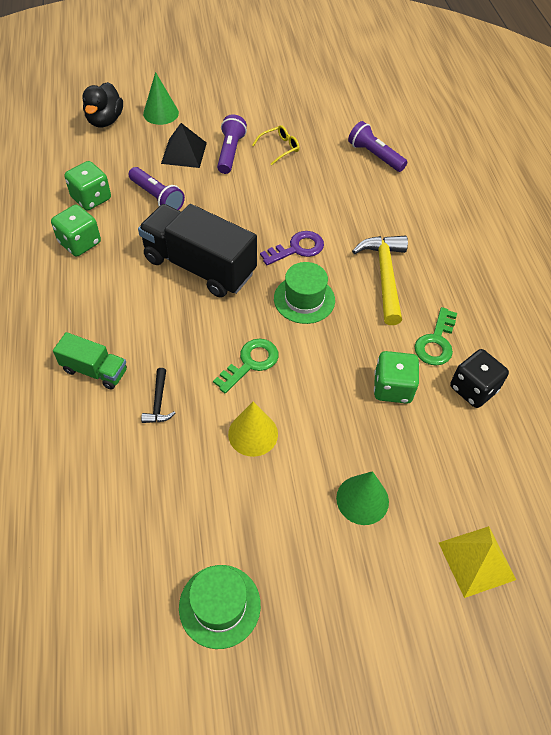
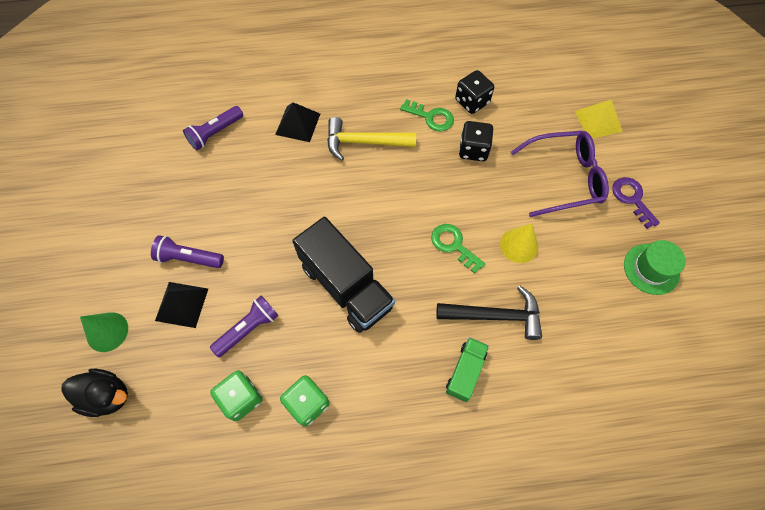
camera: 85 degrees left, 10 degrees up
(158, 402) = (495, 316): black hammer -> black hammer, size x2.00
(199, 266) = (346, 286): black truck -> black truck turned 75 degrees counterclockwise
(279, 148) = (190, 212): yellow glasses -> none
(297, 248) = (329, 204): purple key -> purple key (632, 199)
(304, 299) = (387, 202): green hat -> none
(362, 499) = (564, 178): green cone -> purple glasses
(392, 388) = (473, 150): green dice -> black dice
(399, 217) = (298, 124): none -> black pyramid

